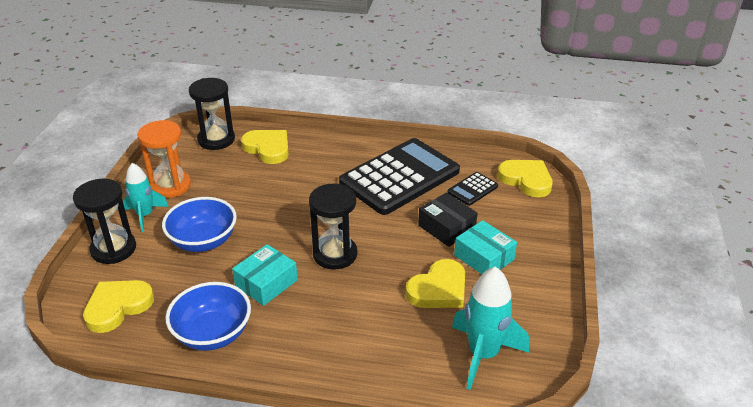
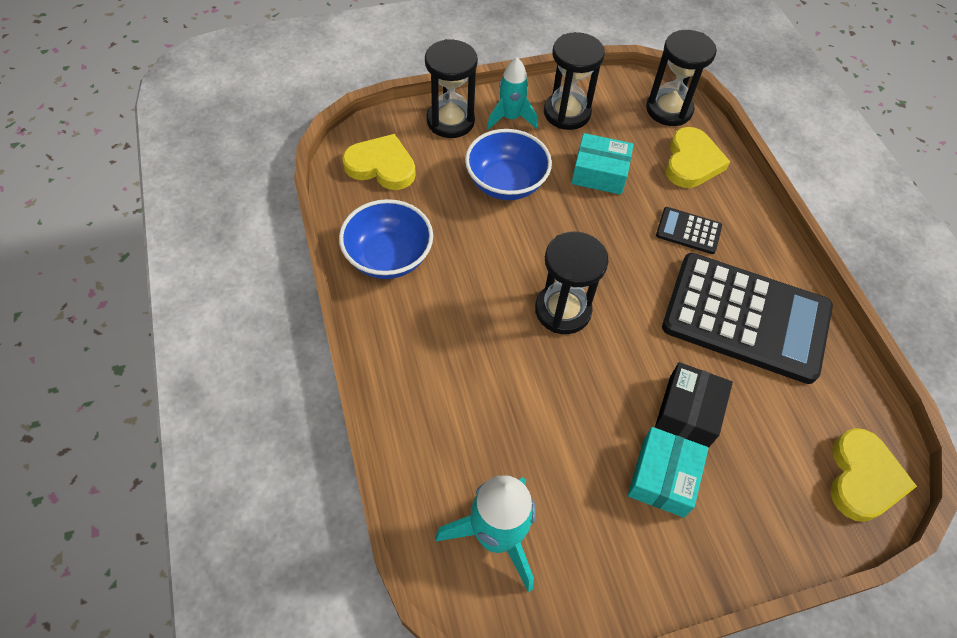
camera: 60 degrees right, 20 degrees up
(170, 186) = (567, 113): orange hourglass -> black hourglass
(266, 283) = (480, 267): turquoise box -> turquoise box (599, 173)
(439, 289) = (573, 444): yellow heart -> none
(472, 189) = (787, 414): black calculator -> black calculator (688, 231)

